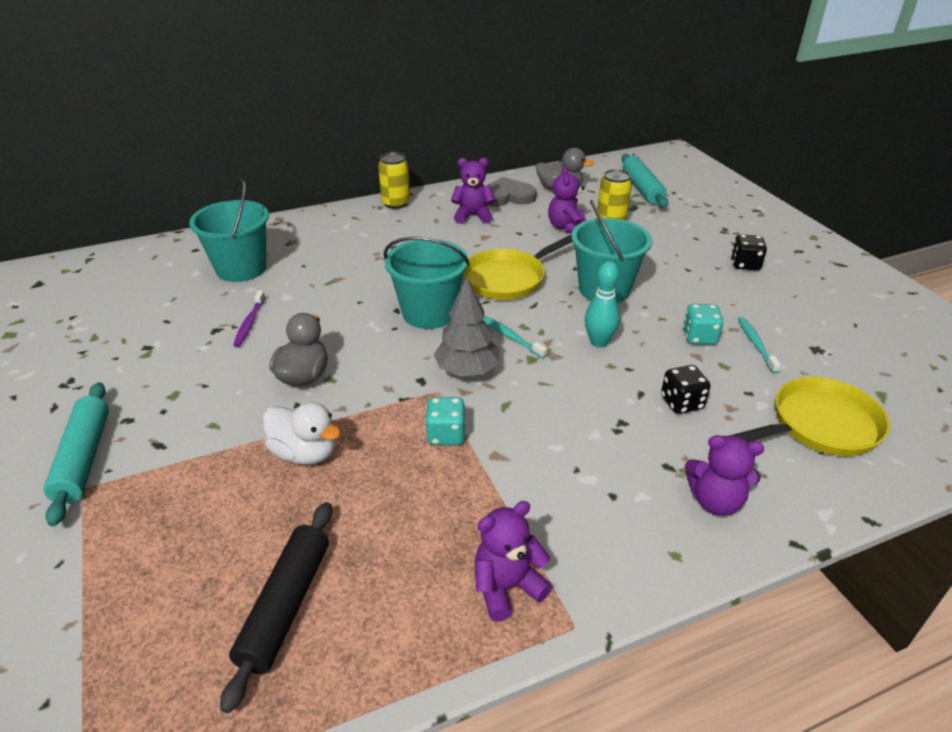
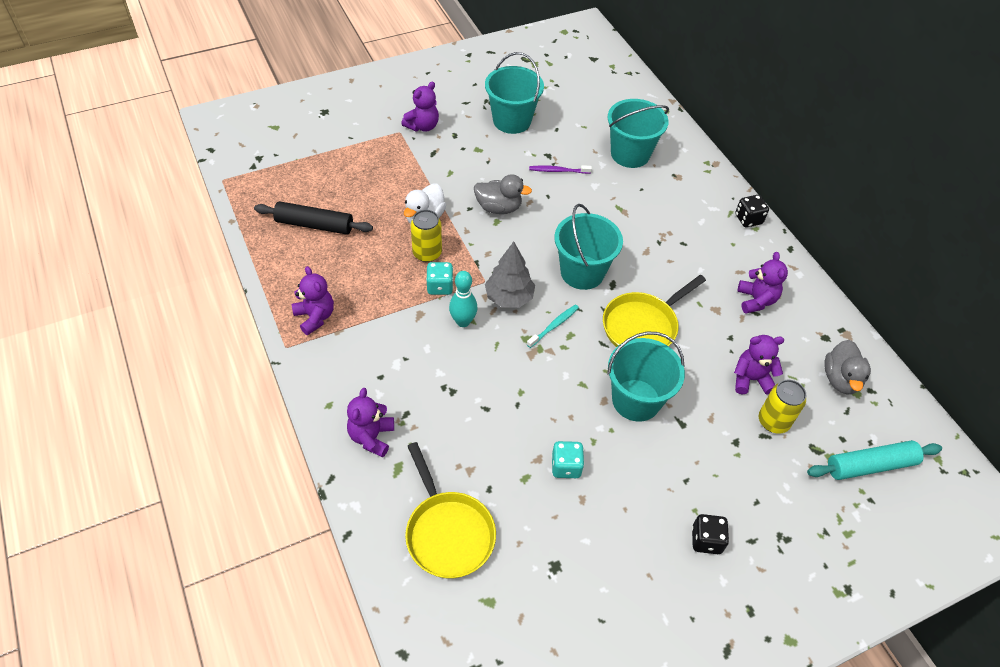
camera: 85 degrees right, 15 degrees up
(84, 458) = (422, 126): turquoise rolling pin -> purple teddy bear
(126, 360) = (512, 120): none -> turquoise bucket
(396, 203) = (766, 240): yellow can -> yellow can (427, 253)
(507, 196) = (808, 329): grey heart -> none
(508, 279) = (642, 326): yellow pan -> yellow pan turned 90 degrees counterclockwise
(598, 342) = (552, 386): turquoise bowling pin -> turquoise bowling pin (463, 321)
(681, 403) = (475, 435): black dice -> black dice (748, 219)
(756, 344) = (558, 513): turquoise toothbrush -> none

